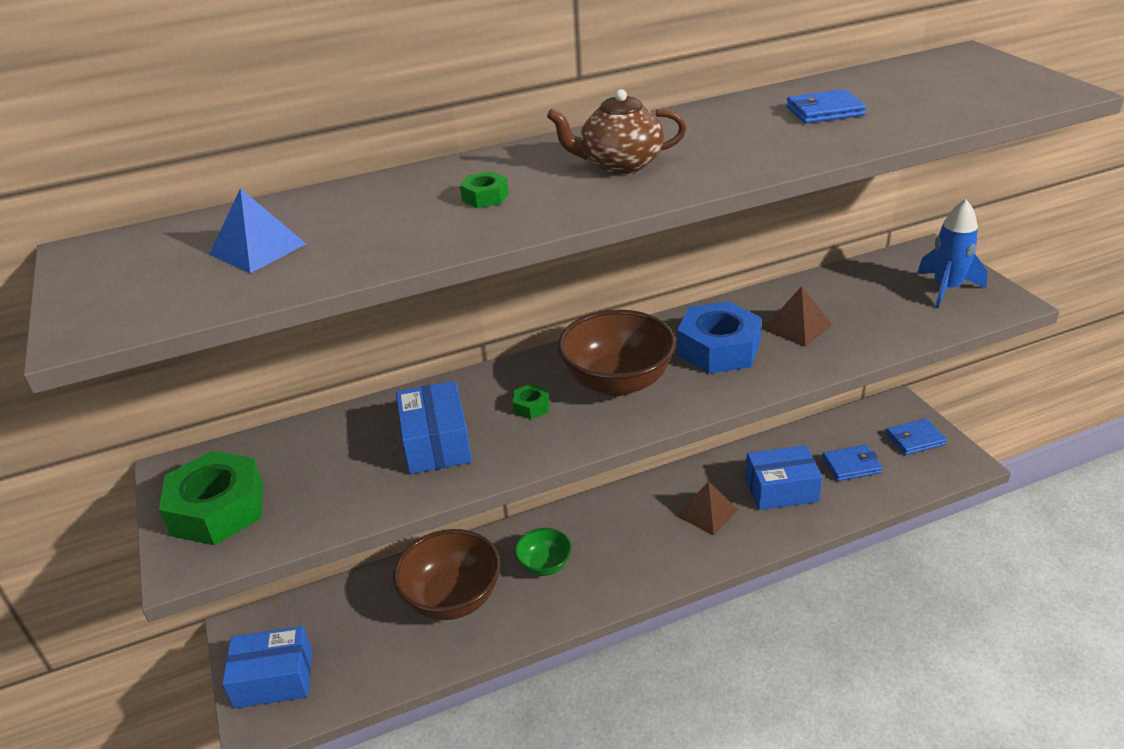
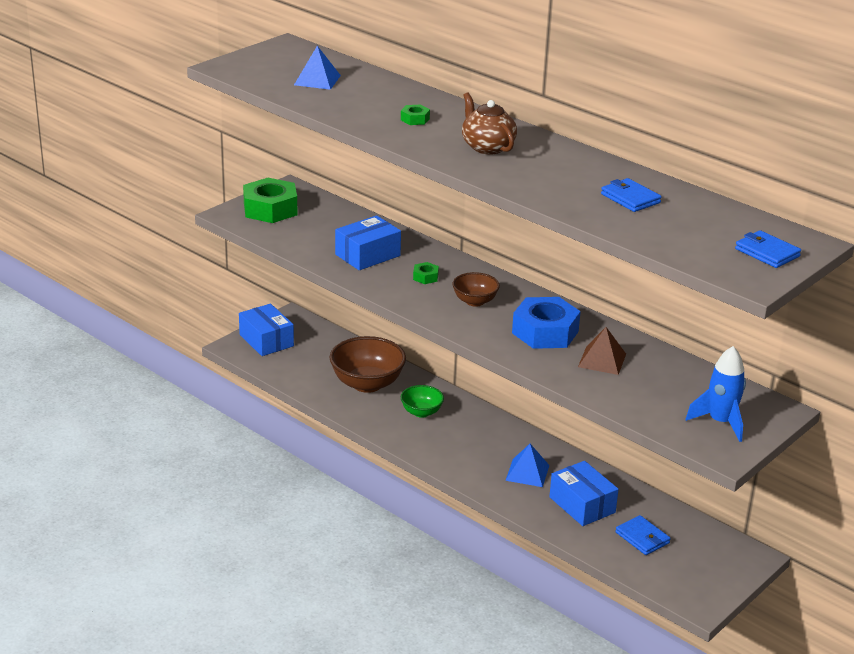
camera: 60 degrees right, 5 degrees down
(617, 382) = (475, 301): brown bowl -> brown bowl, size x0.56
(707, 512) = (527, 472): brown pyramid -> blue pyramid
(915, 439) = (709, 570): blue wallet -> blue wallet (767, 253)

